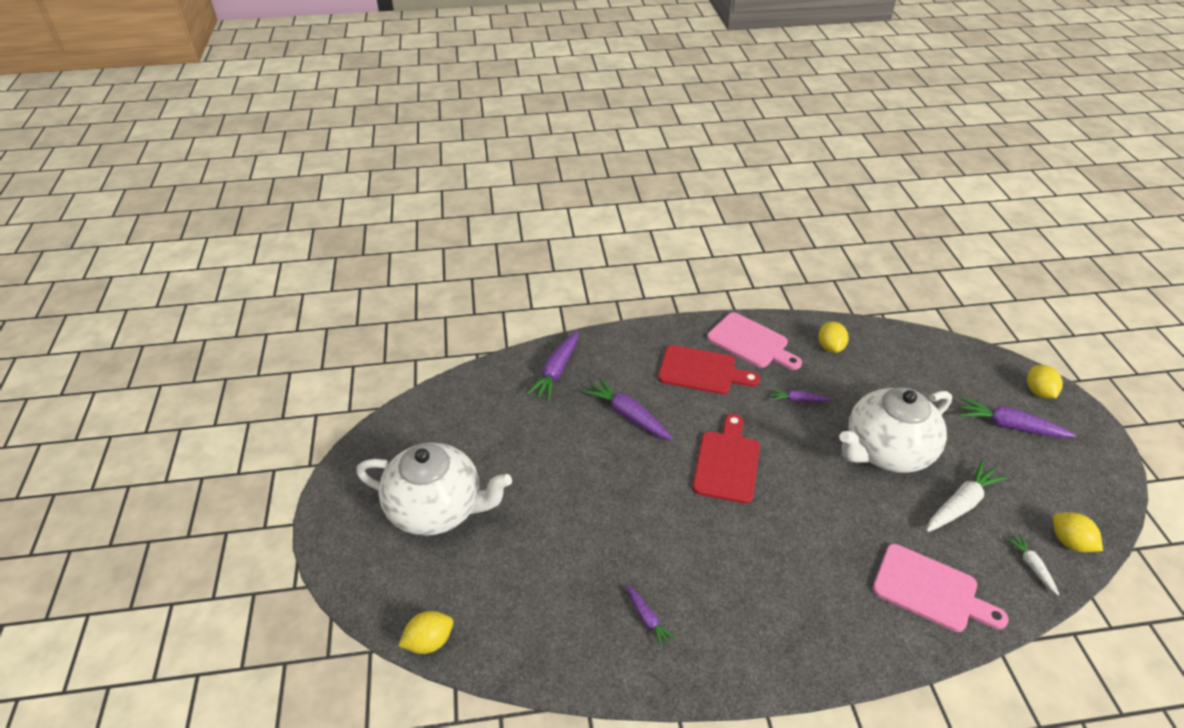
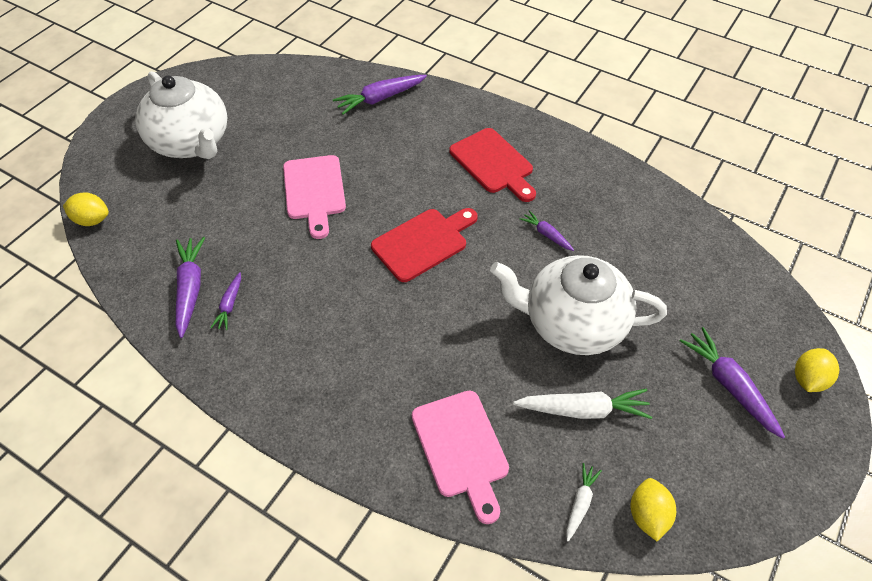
camera: 40 degrees right, 10 degrees up
(628, 415) = (392, 161): purple carrot -> purple carrot (190, 289)
(751, 342) = (566, 166): pink cutting board -> pink cutting board (314, 191)
(830, 347) = (636, 212): yellow lemon -> none

